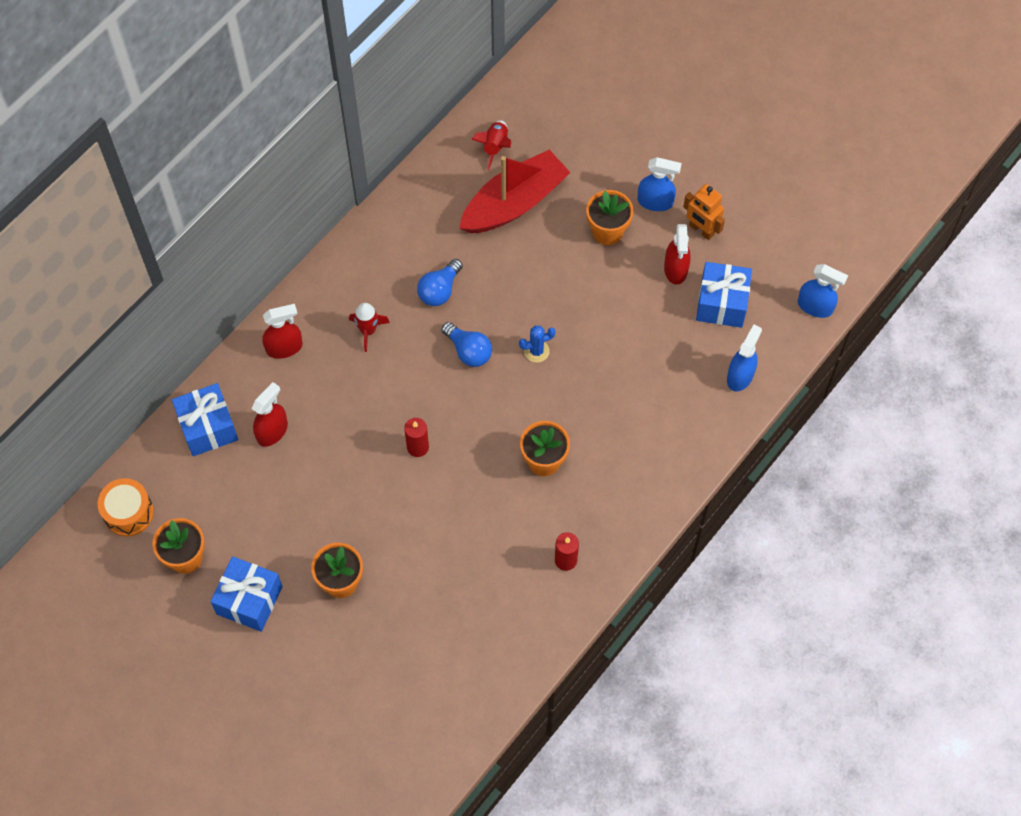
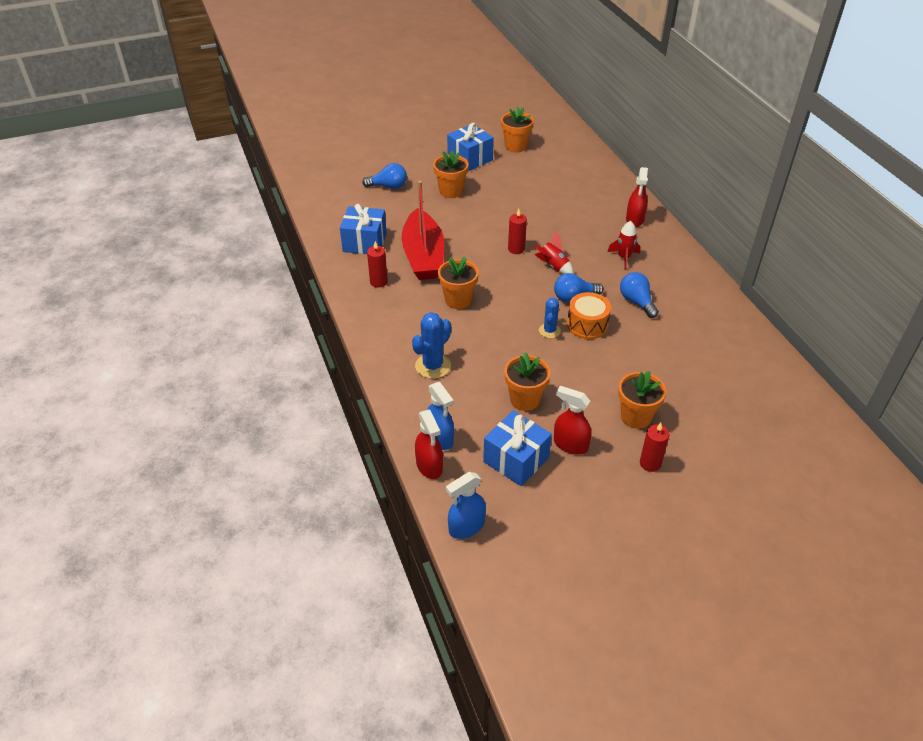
camera: 120 degrees right, 20 degrees down
(128, 513) = (560, 137): orange drum -> orange drum (587, 325)
(208, 427) = (596, 176): blue gift -> blue gift (364, 242)
(272, 431) = (575, 197): red spray bottle -> red spray bottle (429, 466)
(373, 666) = (388, 186): none -> blue light bulb
(495, 147) = (763, 383): red rocket -> red rocket (553, 266)
(514, 203) = (697, 372): red boat -> red boat (423, 256)
(646, 329) = (525, 399): none -> orange flower pot
(655, 202) = (650, 463): blue spray bottle -> red candle
(656, 431) = (433, 366): none -> blue cactus
(701, 230) = (600, 482): orange robot -> none

